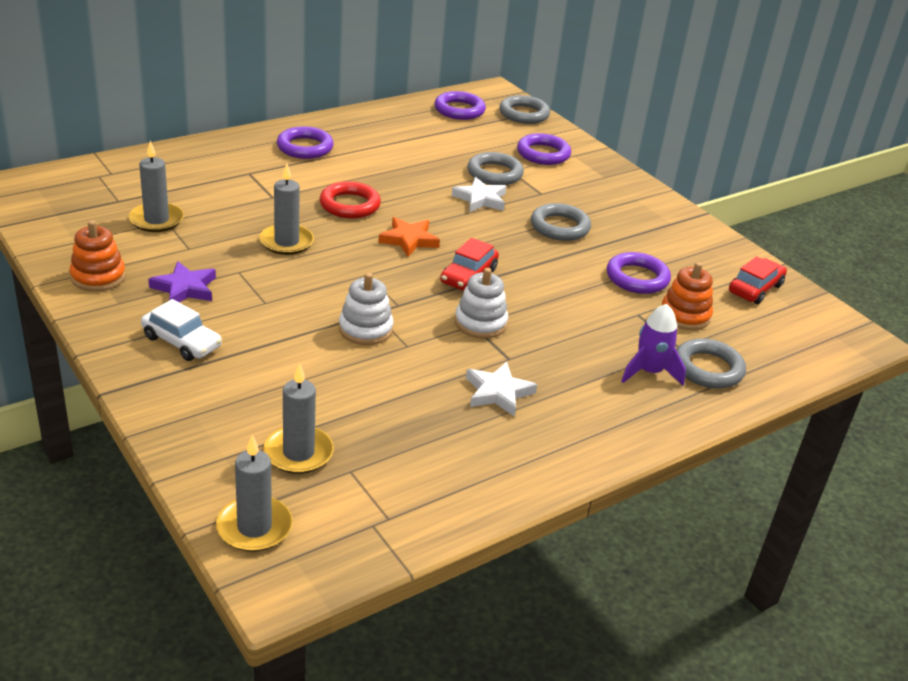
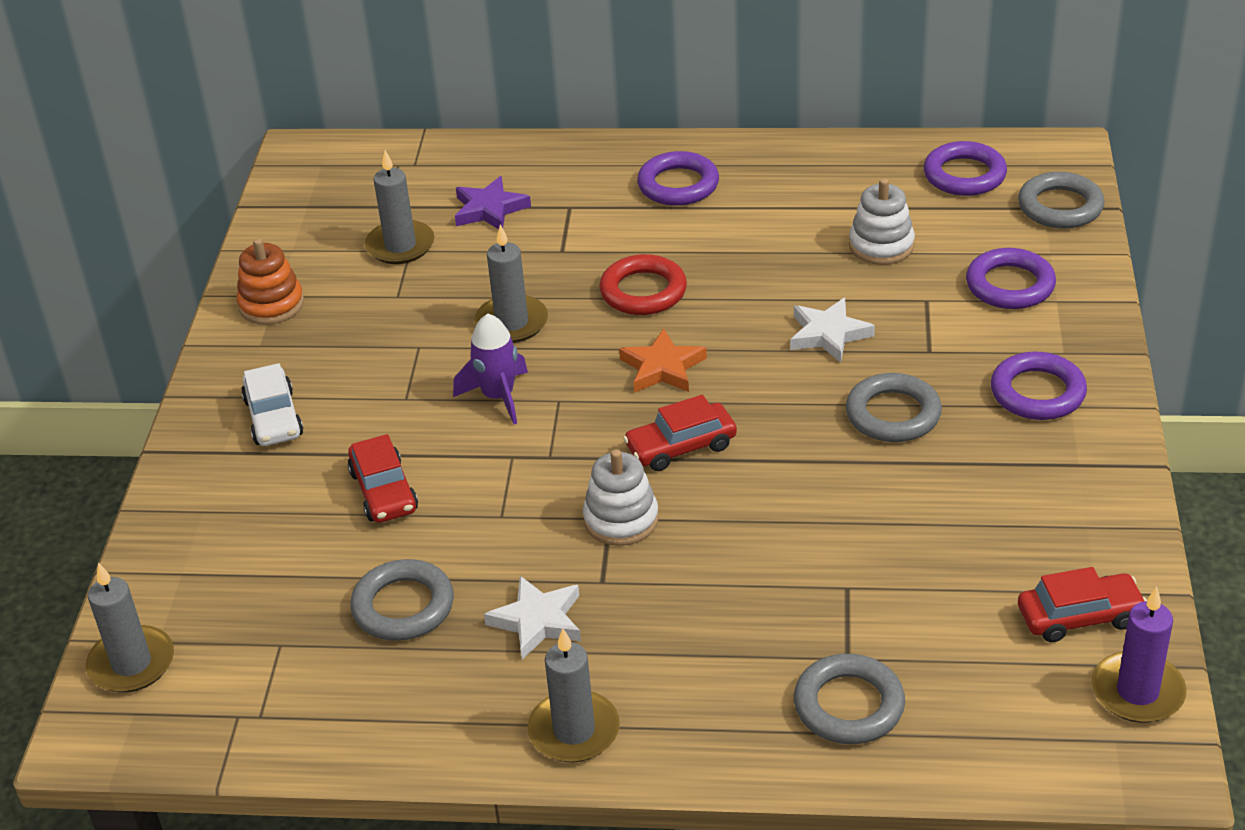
camera: 45 degrees right, 5 degrees up
(185, 288) = (341, 350): purple star -> purple star (489, 209)
(298, 453) = (252, 600): grey candle -> grey candle (574, 731)
(314, 358) = (384, 491): none -> red car
(365, 329) = (477, 476): white stacking toy -> white stacking toy (881, 245)
(494, 173) = (896, 298): grey ring -> grey ring (403, 606)
(637, 278) = (913, 533): purple ring -> purple ring (1037, 392)
(649, 372) = (760, 675): purple rocket -> purple rocket (498, 397)
(685, 315) = (913, 616): orange stacking toy -> none
(818, 311) = (1137, 691): none -> purple candle

